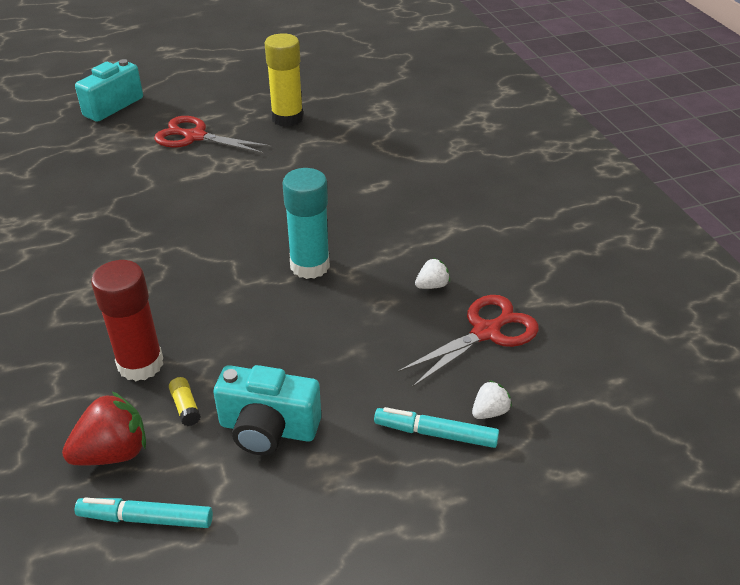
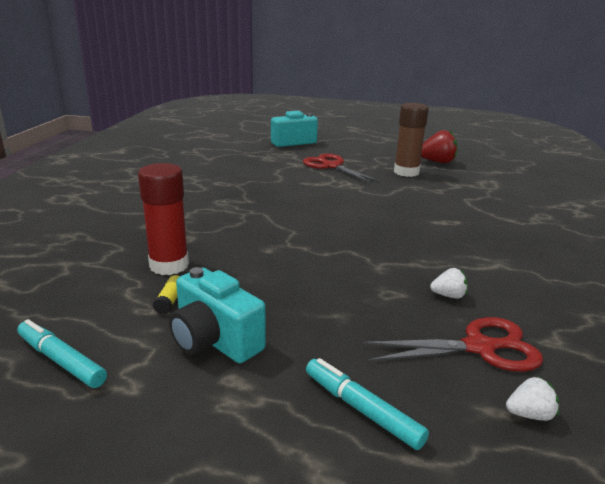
camera: 30 degrees right, 15 degrees down
(113, 453) = (91, 308): red strawberry -> red strawberry (437, 162)
(287, 118) = (406, 172): yellow glue stick -> brown glue stick
(310, 266) = (350, 251): turquoise glue stick -> none
(489, 412) = (435, 415): white strawberry -> white strawberry (529, 414)

